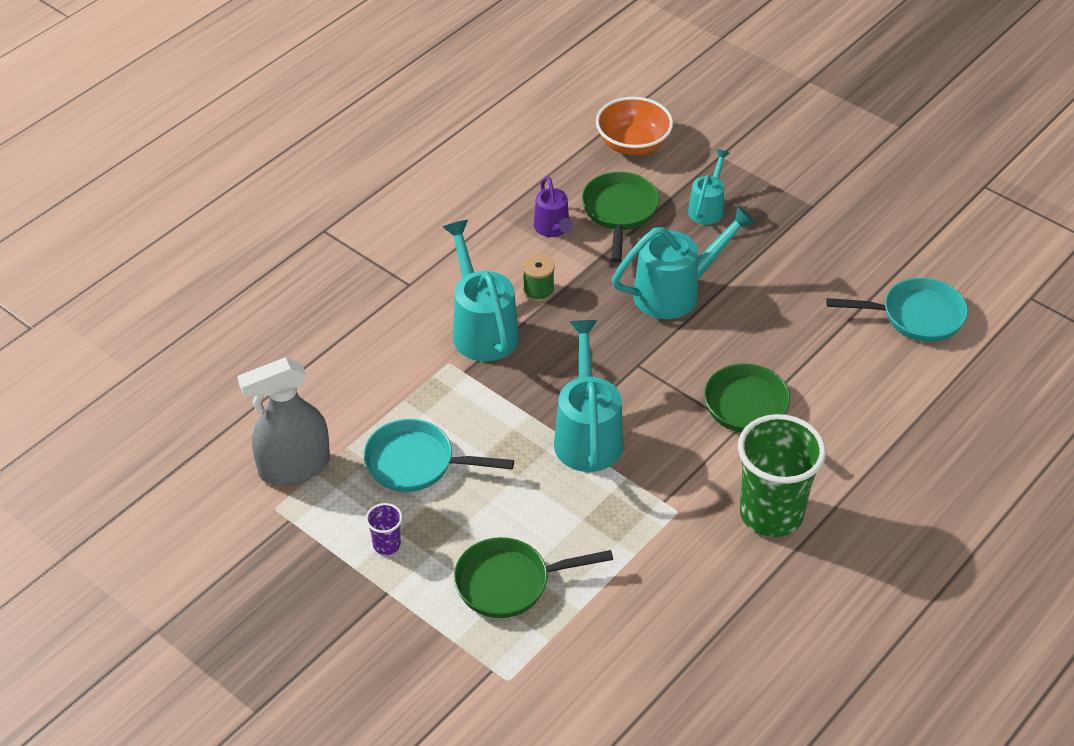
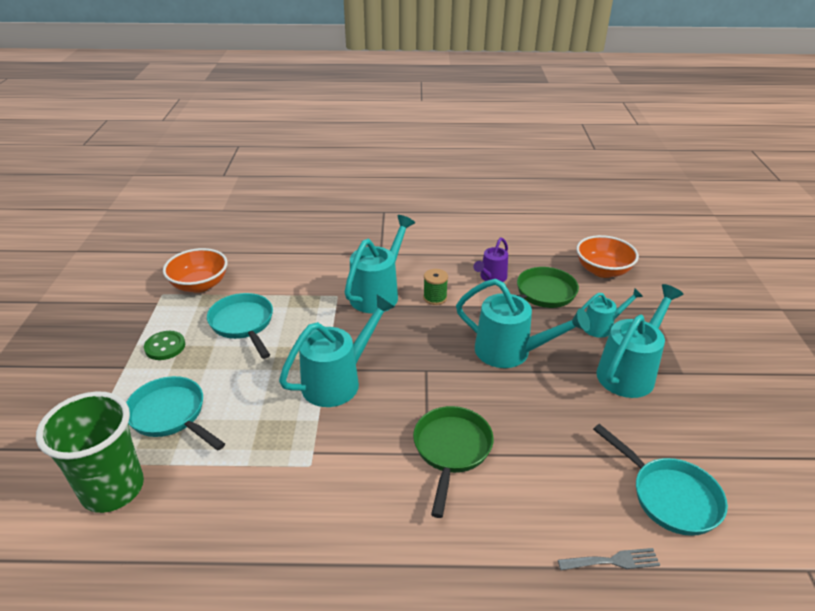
camera: 50 degrees right, 10 degrees down
(294, 467) = (200, 285): grey spray bottle -> orange bowl
(386, 545) = (165, 346): purple cup -> green button
(509, 583) = (171, 415): green pan -> turquoise pan
(771, 514) = (357, 524): green cup -> green cup (113, 489)
(779, 235) = (630, 371): none -> turquoise watering can
(936, 389) = (613, 561): none -> grey fork

